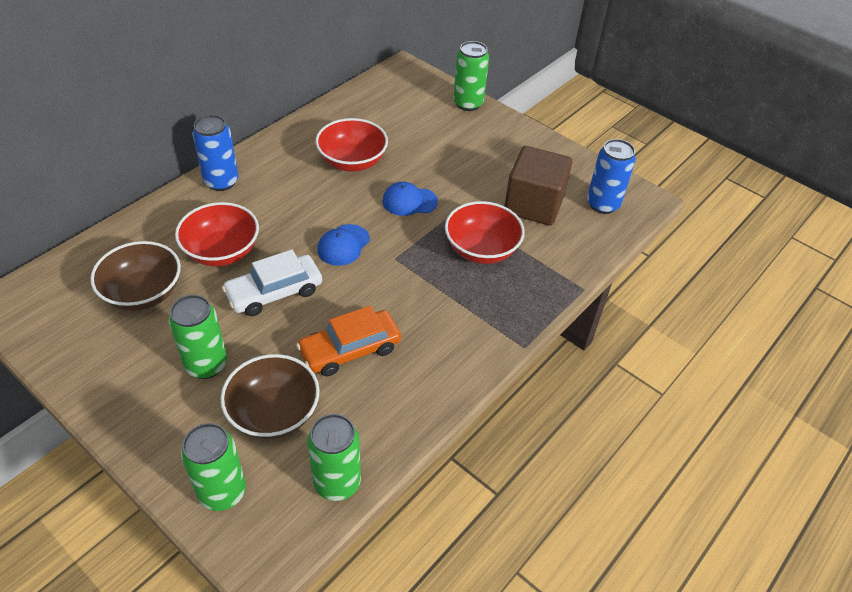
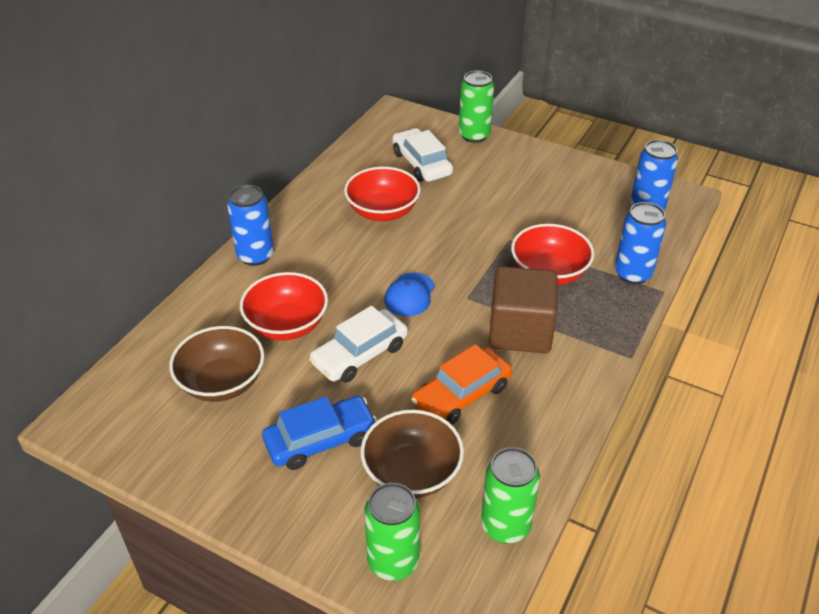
camera: 10 degrees left, 5 degrees down
(206, 365) = (320, 440): green can -> blue car
(407, 122) = (421, 163): none -> white car
(409, 201) = (457, 240): blue cap -> none
(533, 205) = (581, 221): brown cube -> brown cube (520, 331)
(561, 266) = (632, 274): none -> blue can

